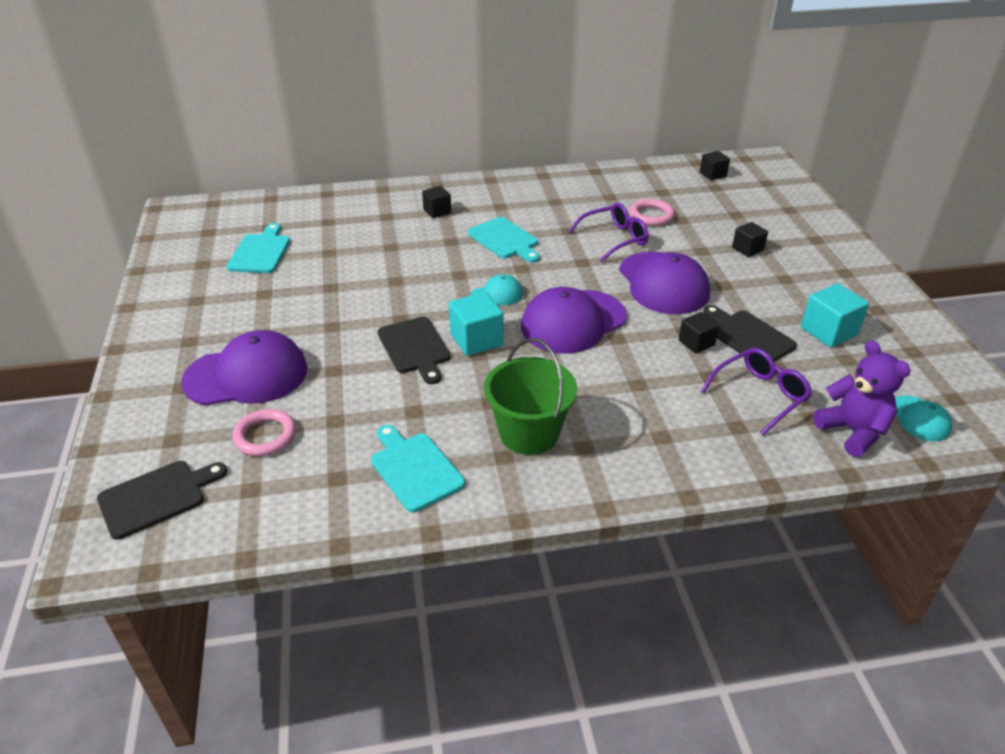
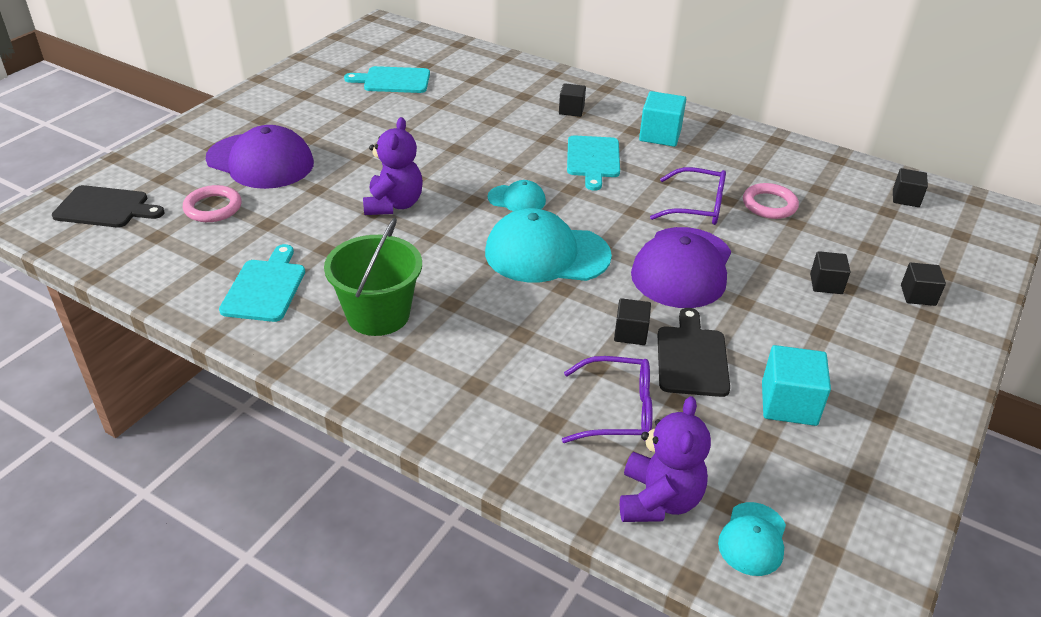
camera: 40 degrees right, 0 degrees up
(260, 252) = (393, 80): turquoise cutting board -> turquoise cutting board turned 135 degrees counterclockwise
(415, 348) = (394, 205): black cutting board -> purple teddy bear
(476, 340) = (447, 224): turquoise cube -> turquoise cube (660, 135)
(573, 322) = (546, 254): purple cap -> turquoise cap
(796, 230) = (918, 295): none -> black cube

